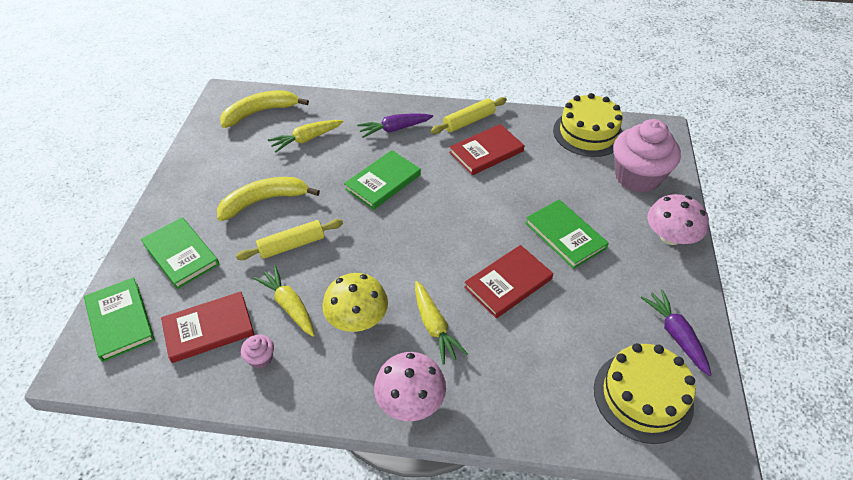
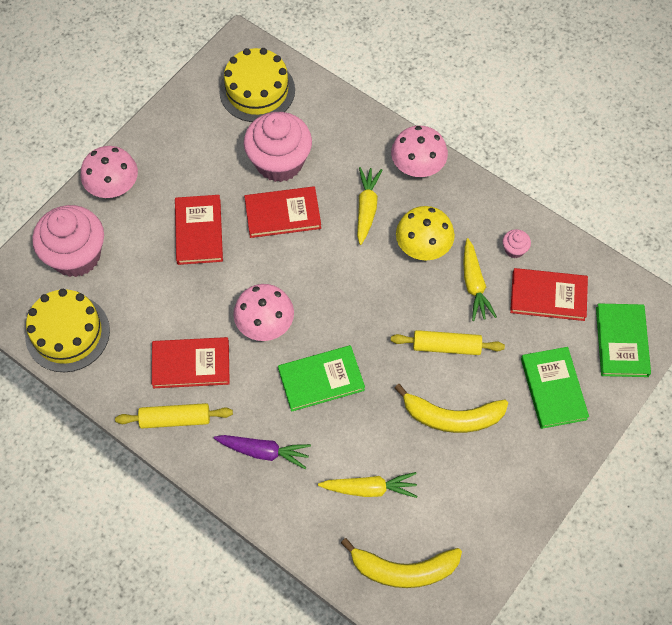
camera: 150 degrees left, 15 degrees up
(454, 197) = (265, 323): none -> pink mushroom
(552, 329) = (279, 162): none -> pink cupcake
(565, 235) = (199, 231): green book -> red book
(675, 335) = (193, 114): purple carrot -> none

